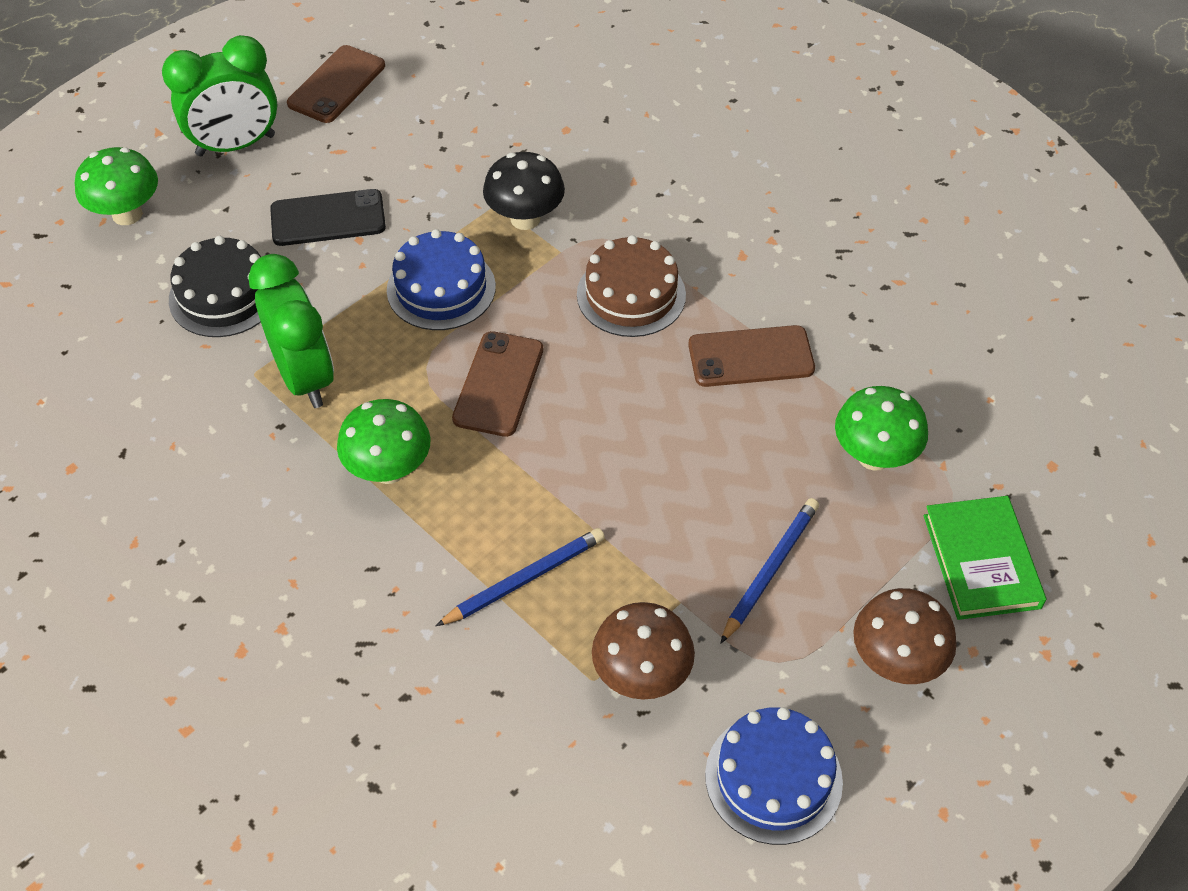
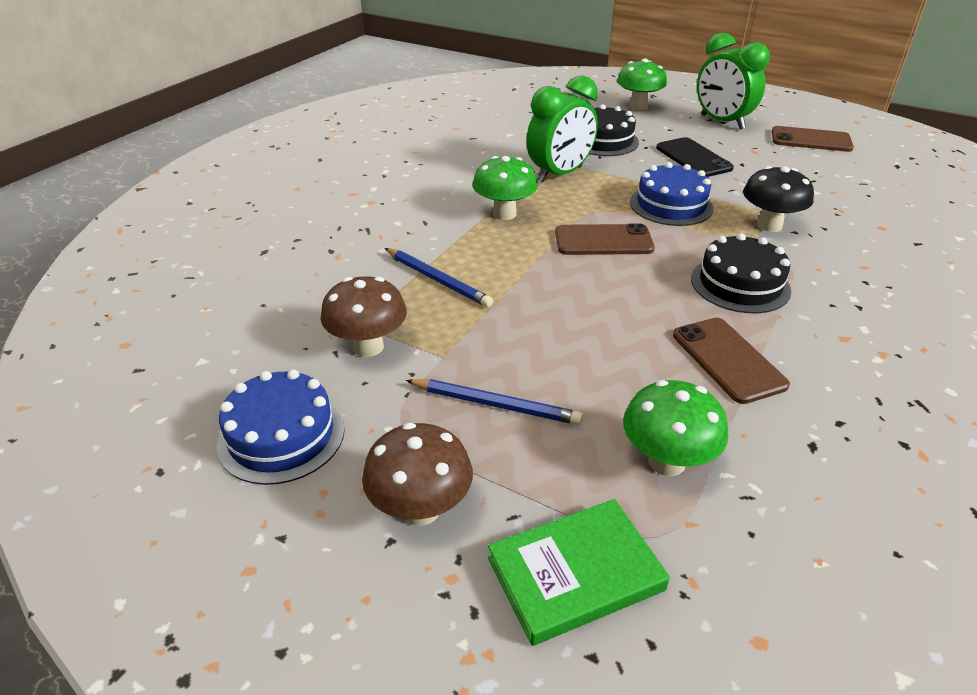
camera: 75 degrees right, 15 degrees down
(631, 295) = (740, 284): brown cake -> black cake

